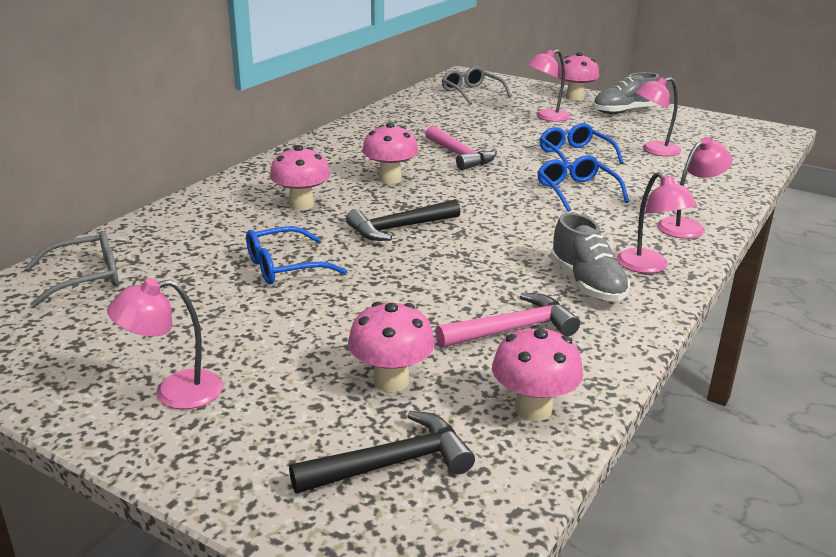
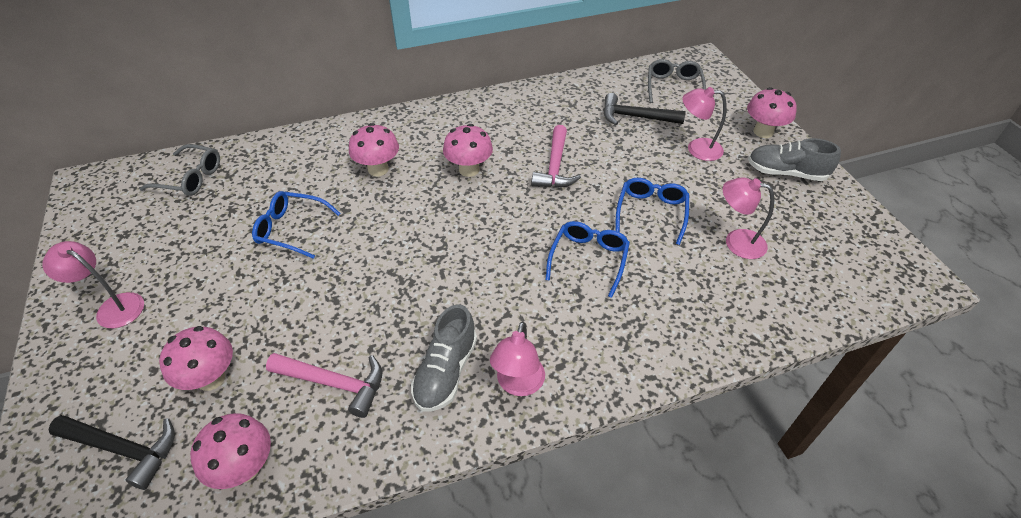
camera: 40 degrees right, 20 degrees up
(399, 228) = (404, 229): black hammer -> black hammer (635, 117)
(687, 226) = (622, 357): pink lamp -> none

